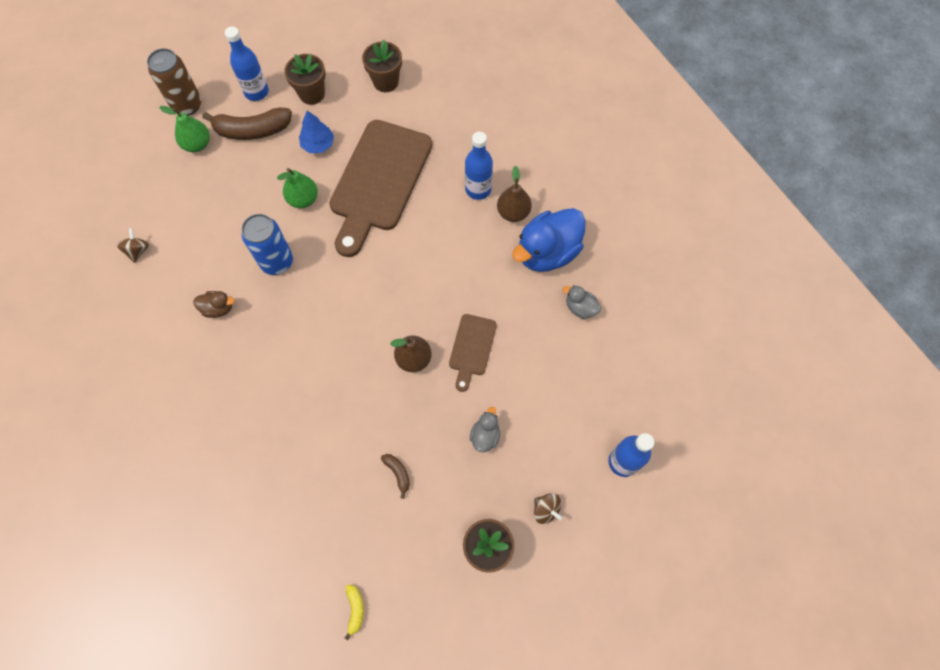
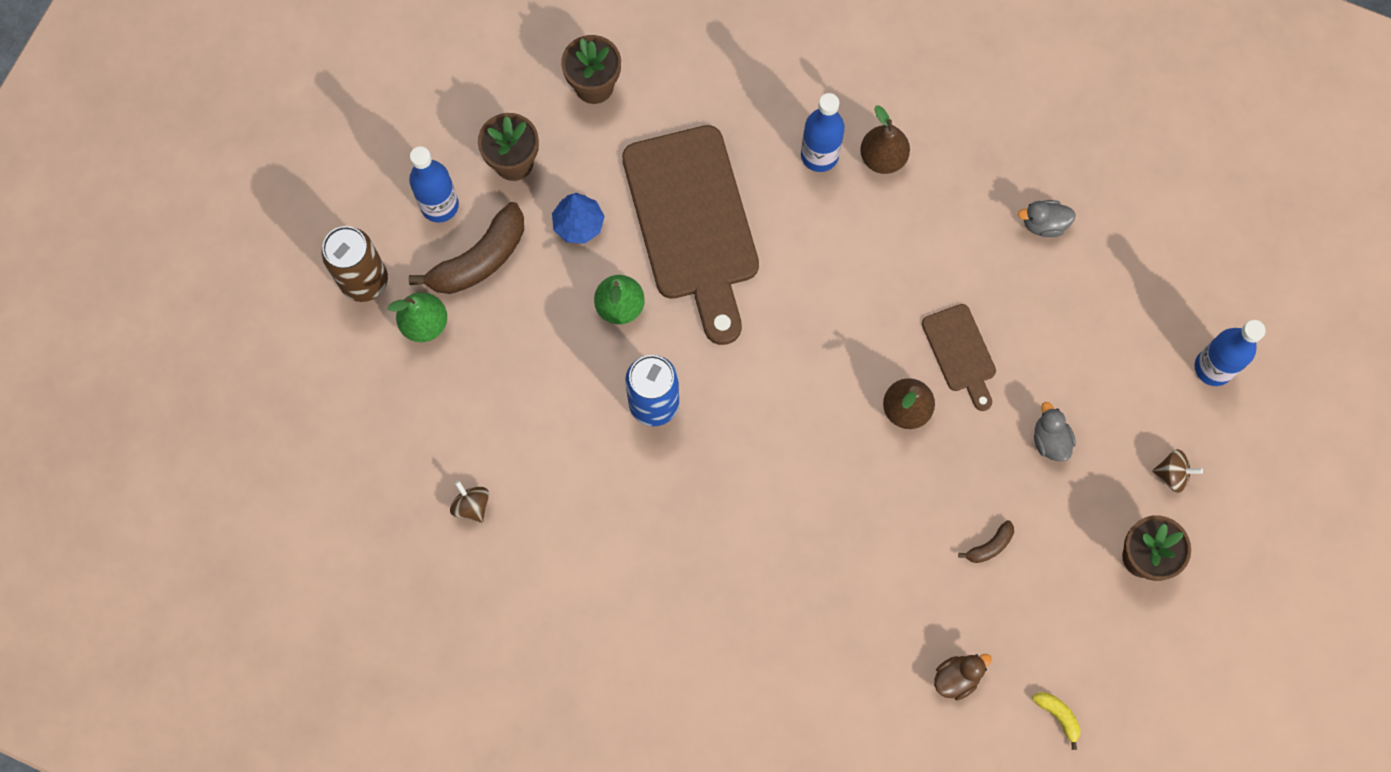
camera: 35 degrees left, 5 degrees up
(218, 308) = (632, 506): brown duck -> brown duck (956, 677)
(398, 473) = (989, 546): brown banana -> brown banana turned 120 degrees clockwise
(547, 252) = (958, 182): blue duck -> none

